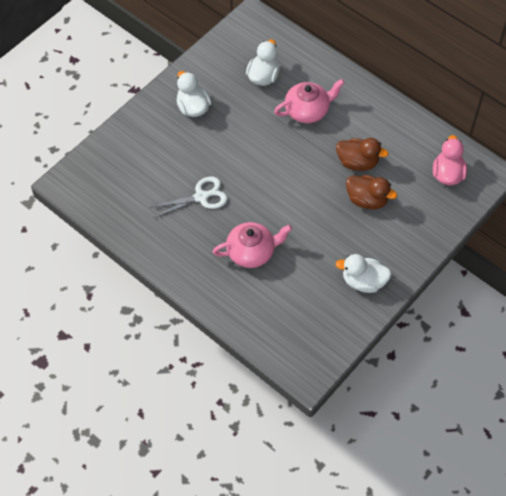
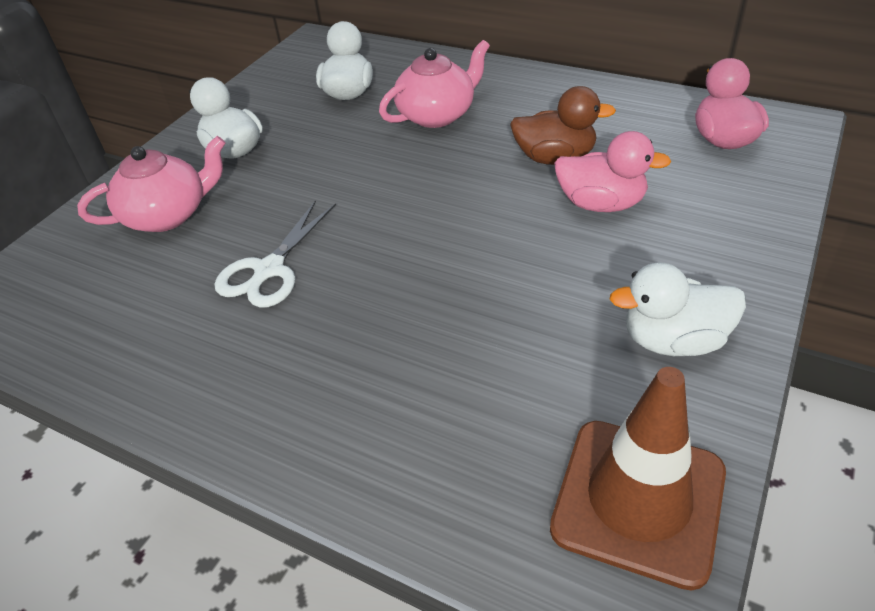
camera: 10 degrees left, 15 degrees down
(201, 197) = (269, 270): white scissors -> white scissors turned 150 degrees clockwise
(251, 252) = (400, 342): pink teapot -> pink teapot (168, 215)
(319, 340) = (638, 500): none -> brown traffic cone
(367, 200) = (601, 204): brown duck -> pink duck

